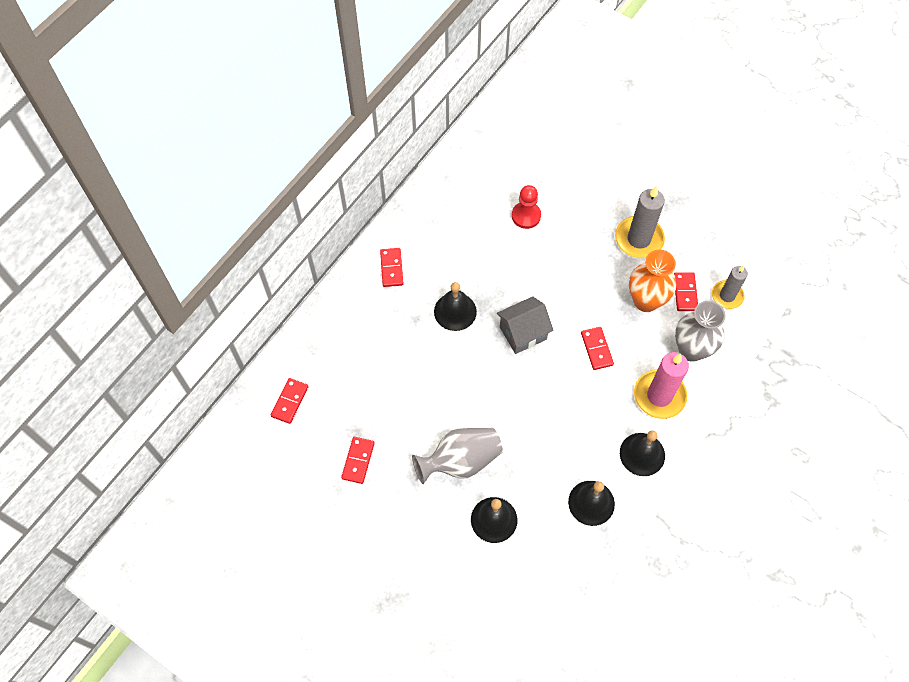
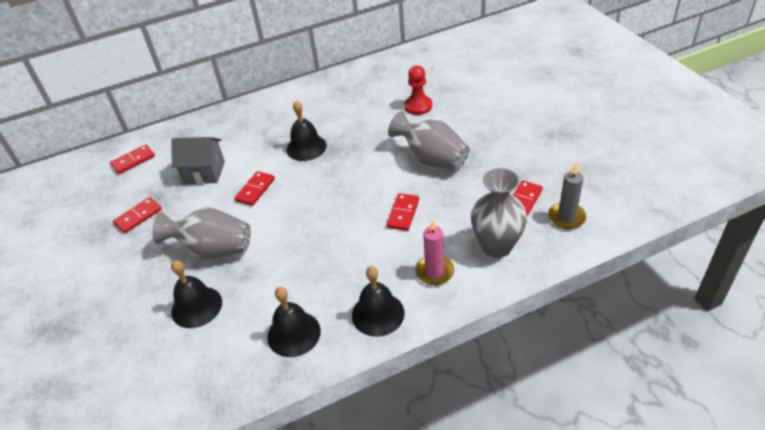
camera: 35 degrees right, 20 degrees down
(392, 268) = (284, 107): red domino -> red domino (255, 190)
(523, 333) = (348, 180): grey house -> grey house (204, 172)
(581, 277) = (431, 159): none -> grey vase
(639, 239) = (507, 149): grey candle -> none
(646, 300) = (479, 194): orange vase -> none
(659, 395) = (434, 272): pink candle -> pink candle, size x0.64

